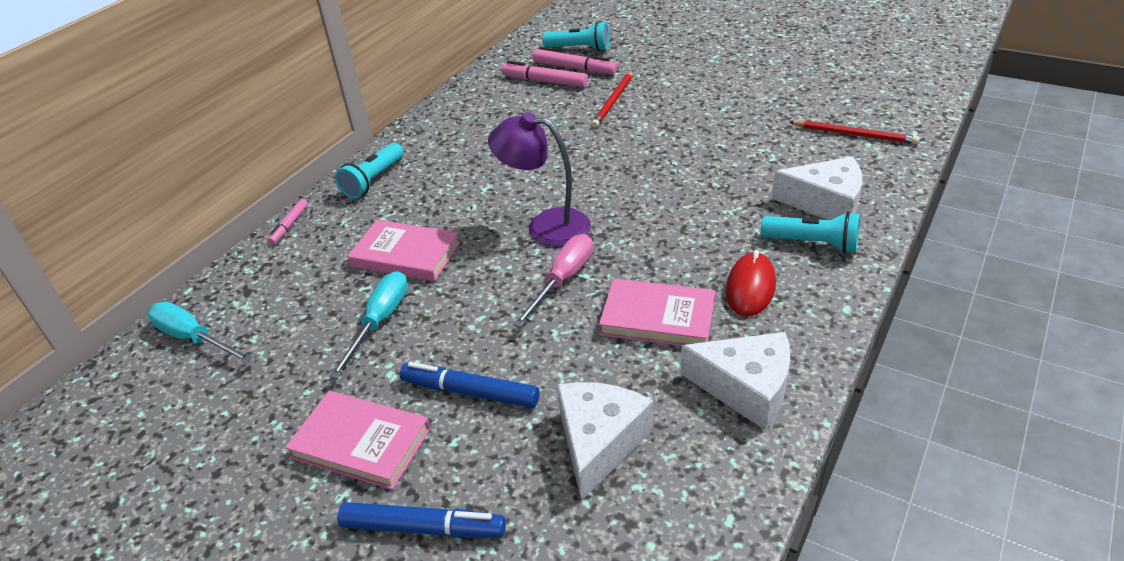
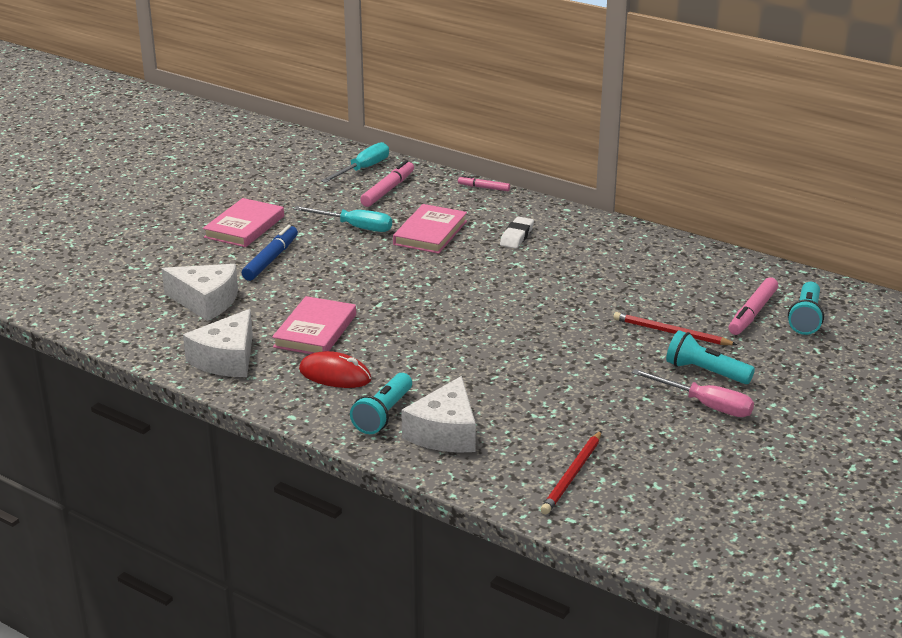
camera: 90 degrees right, 10 degrees down
(373, 181) = (541, 215): turquoise flashlight -> turquoise flashlight (705, 372)
(421, 192) = (517, 236): none -> white eraser
(423, 528) = (172, 247): blue marker -> none
(544, 81) = (721, 295): pink marker -> pink marker (388, 190)
(546, 226) = (451, 289): purple lamp -> none
(563, 280) = (375, 294): pink screwdriver -> pink screwdriver (705, 405)

